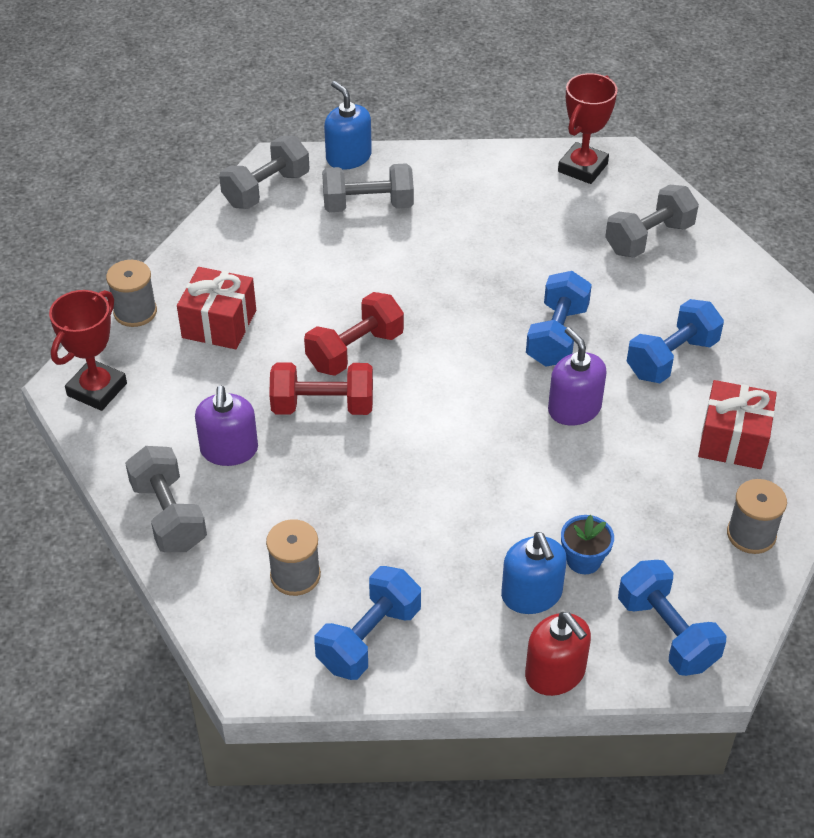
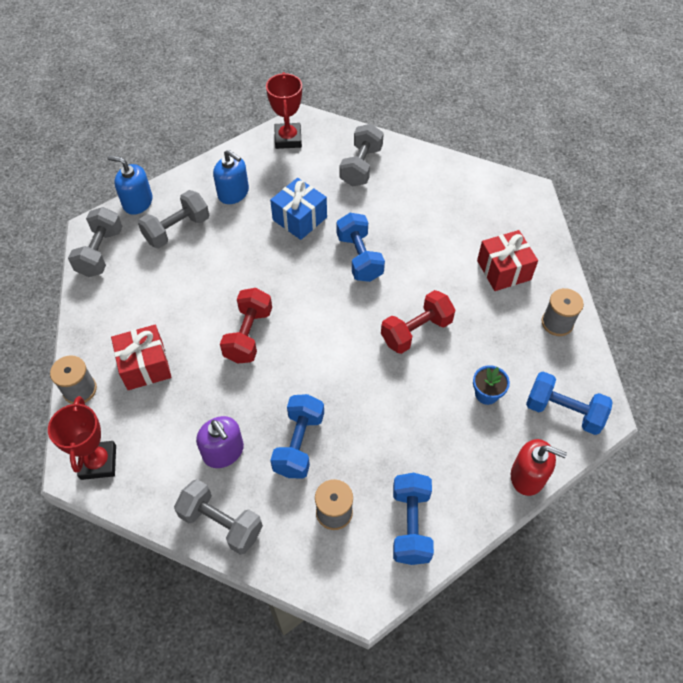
camera: 35 degrees left, 10 degrees up
(323, 406) = (258, 385): red dumbbell -> red dumbbell (416, 331)
(520, 260) = (299, 218): none -> blue gift
(531, 594) = (476, 434): blue soap dispenser -> blue soap dispenser (233, 193)
(574, 409) = (406, 299): purple soap dispenser -> none
(672, 358) = (433, 237): blue dumbbell -> blue dumbbell (299, 444)

